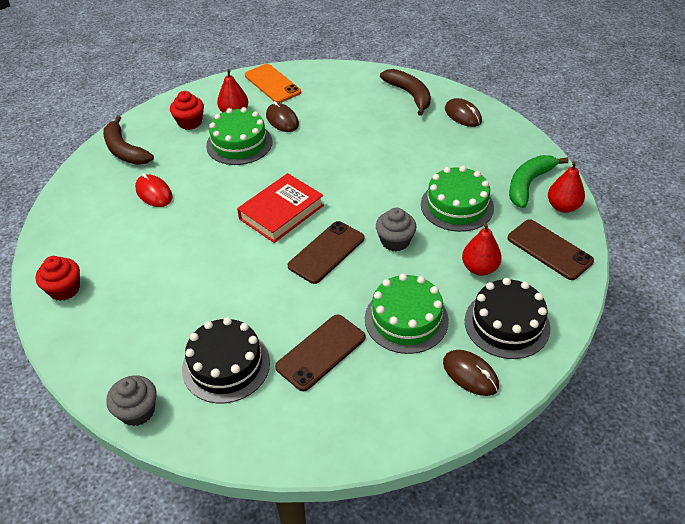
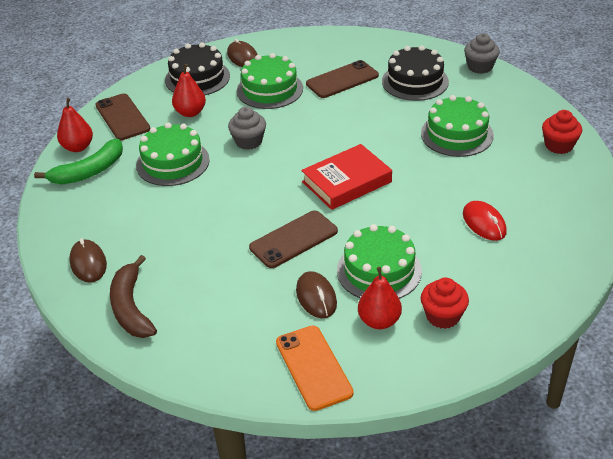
camera: 165 degrees left, 5 degrees down
(124, 150) = (529, 286): brown banana -> none
(174, 286) = (457, 134): none -> green cake
(326, 252) = (314, 141): brown phone -> brown phone (293, 239)

